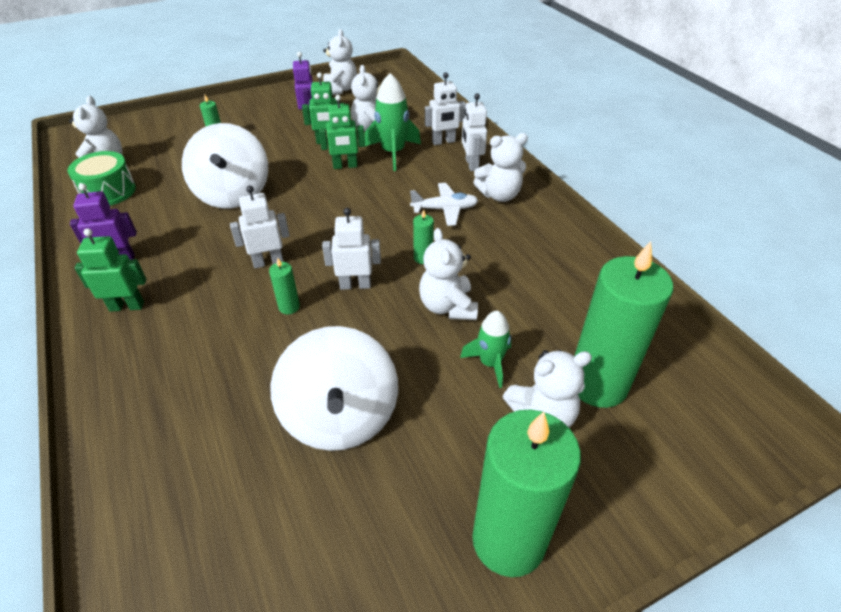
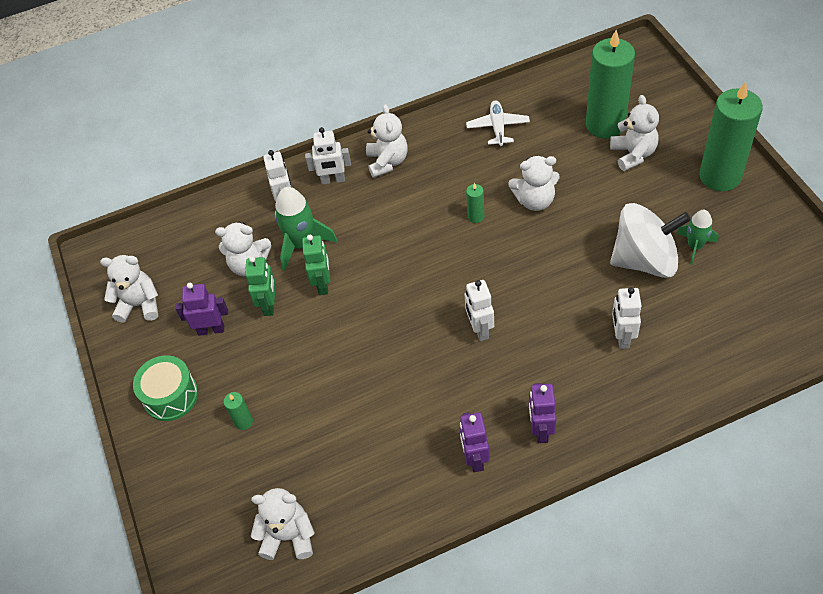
camera: 80 degrees left, 10 degrees up
(108, 191) = (350, 511): green drum -> green drum (170, 396)
(127, 306) = (540, 430): green robot -> purple robot
(233, 194) = (366, 380): white spinning top -> none
(289, 307) = (538, 305): green candle -> none
(355, 285) = (510, 261): white robot -> white robot (622, 337)
(445, 209) = (407, 201): white plane -> white plane (498, 127)
(490, 363) = (591, 178): green rocket -> green rocket (695, 246)

